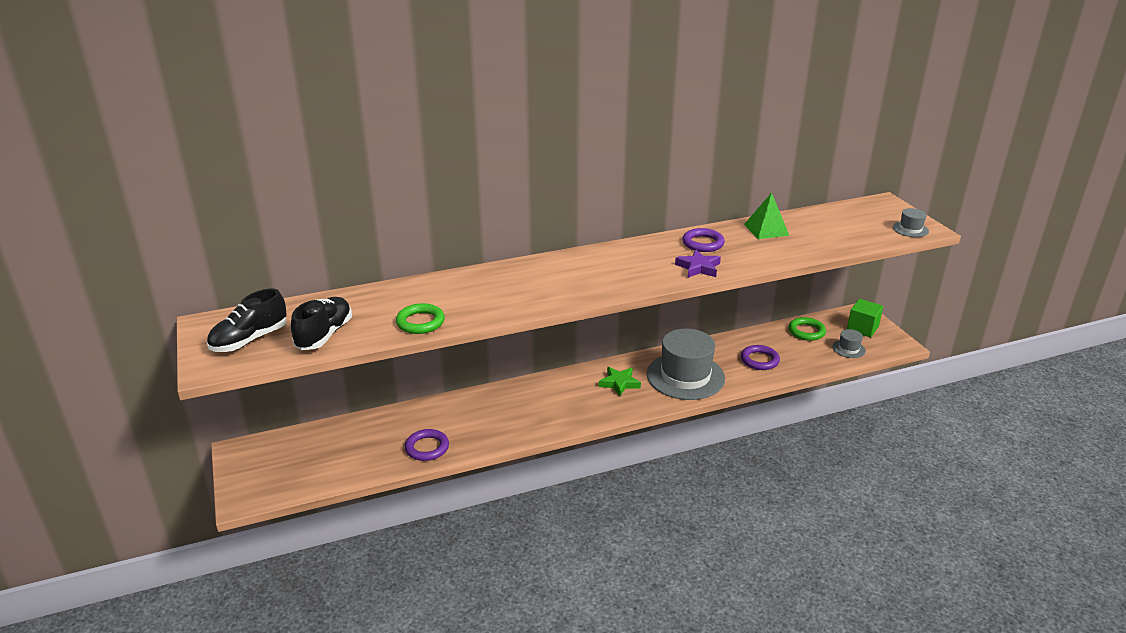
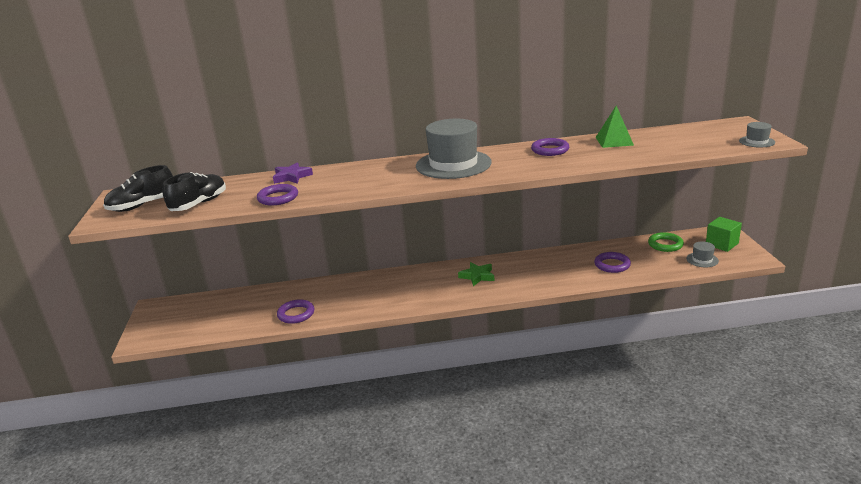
camera: 15 degrees right, 5 degrees down
(420, 322) = (278, 198): green ring -> purple ring
(685, 376) = (538, 274): grey hat -> grey hat (453, 164)
(698, 267) = (536, 166): purple star -> purple star (292, 177)

